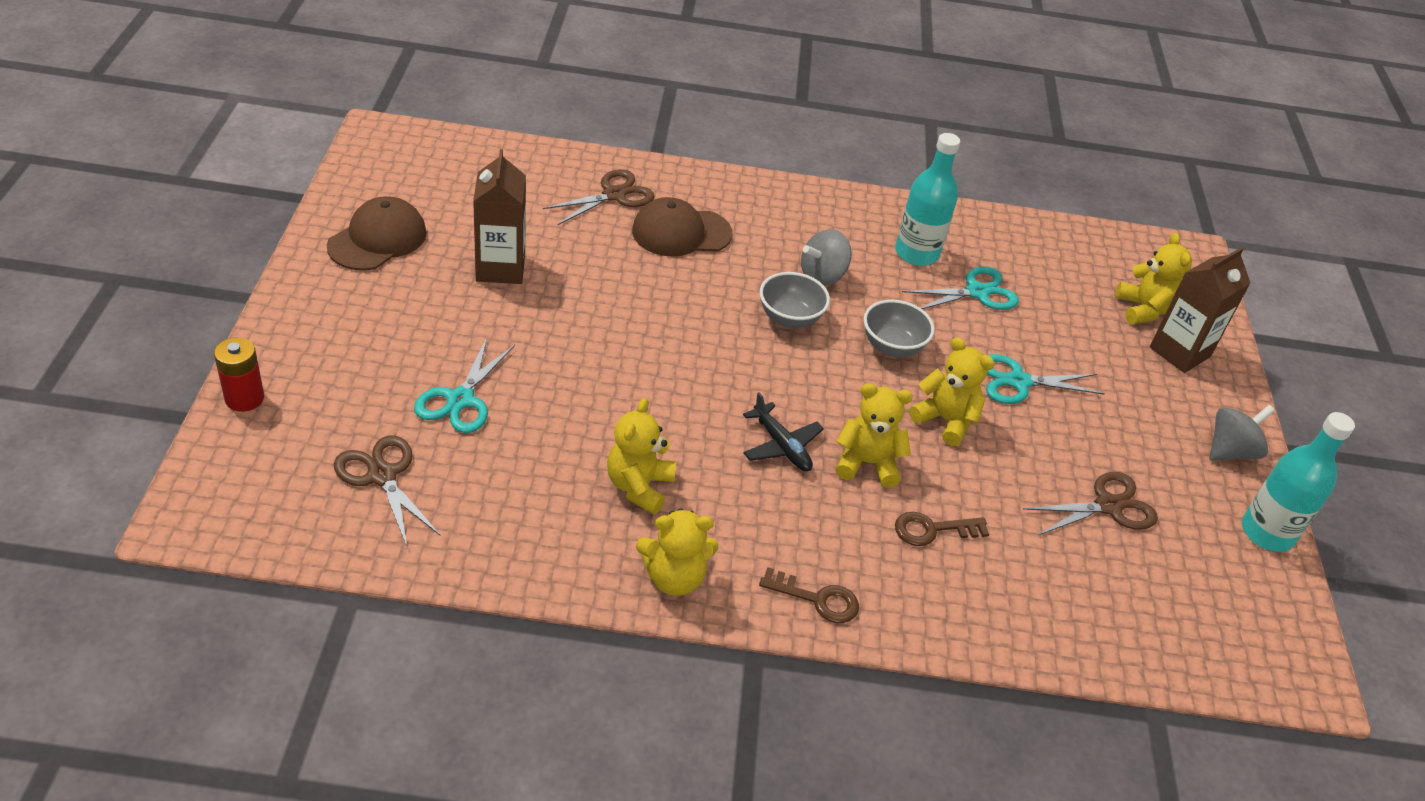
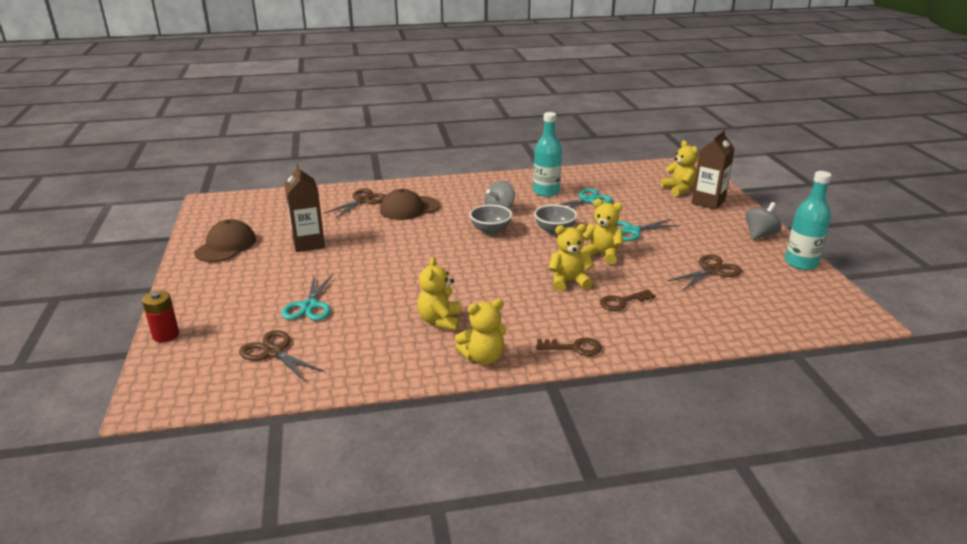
camera: 10 degrees left, 15 degrees down
(781, 446) = (515, 285): black plane -> none

